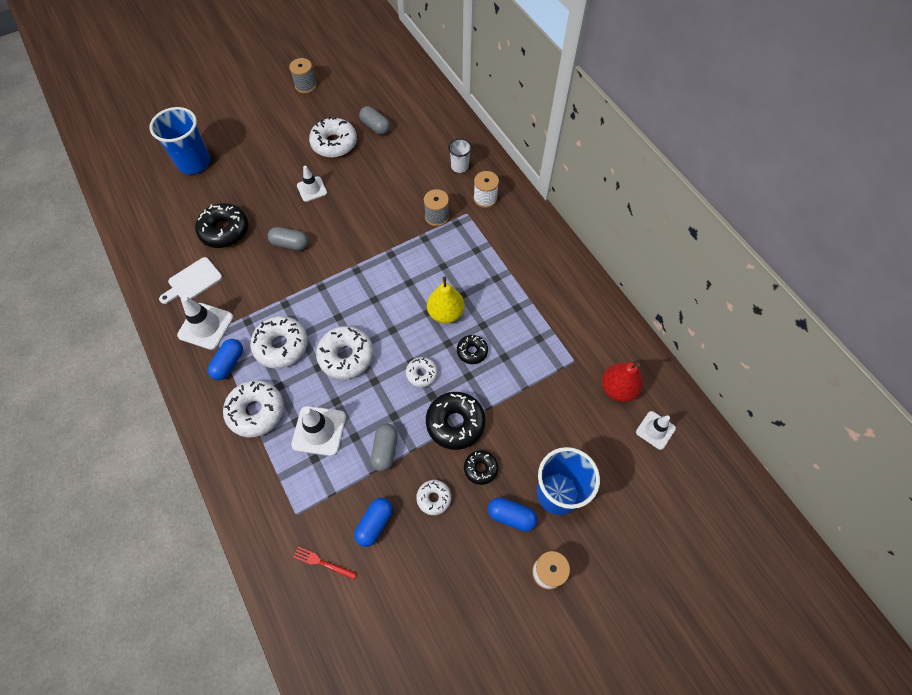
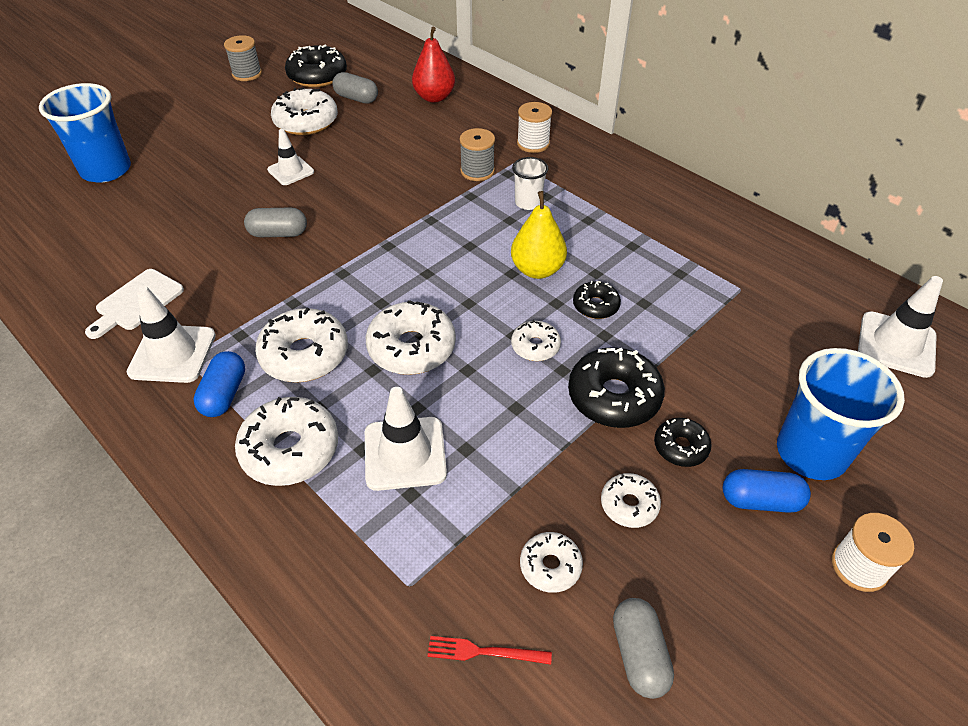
camera: 15 degrees left, 15 degrees down
(224, 230) = (172, 235): black donut -> black donut (317, 76)
(375, 524) = (550, 566): blue capsule -> white donut
(385, 450) = (522, 456): grey capsule -> grey capsule (639, 654)
(459, 167) = (485, 119): white cup -> white cup (528, 203)
(618, 388) = (817, 308): red pear -> red pear (434, 97)
(655, 430) = (896, 344): white traffic cone -> white traffic cone, size x1.53

